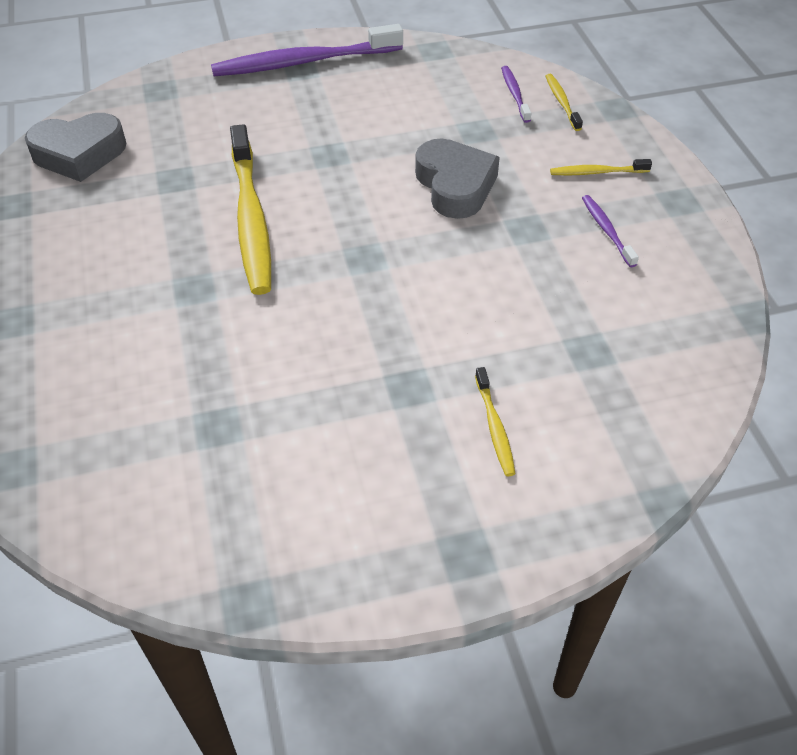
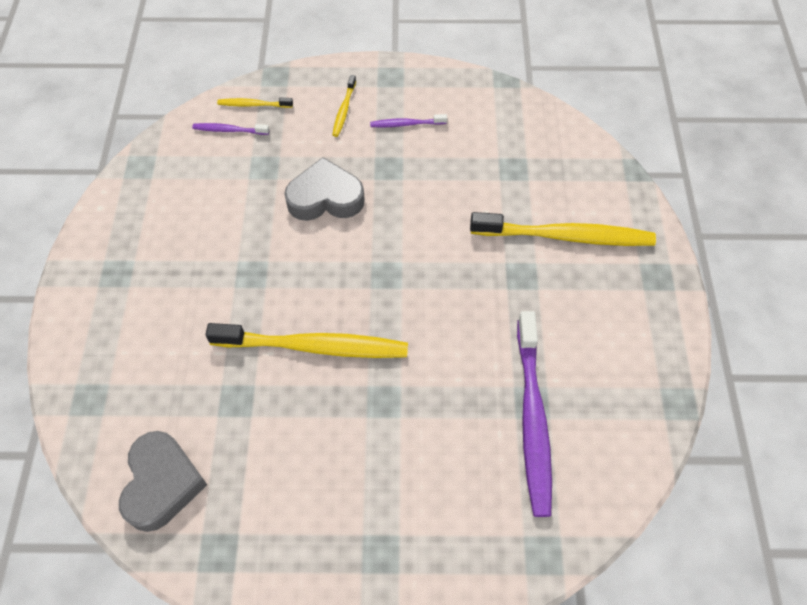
camera: 75 degrees left, 10 degrees up
(303, 62) = (106, 268): purple toothbrush -> purple toothbrush (532, 419)
(494, 427) = (566, 236): yellow toothbrush -> yellow toothbrush, size x2.19

